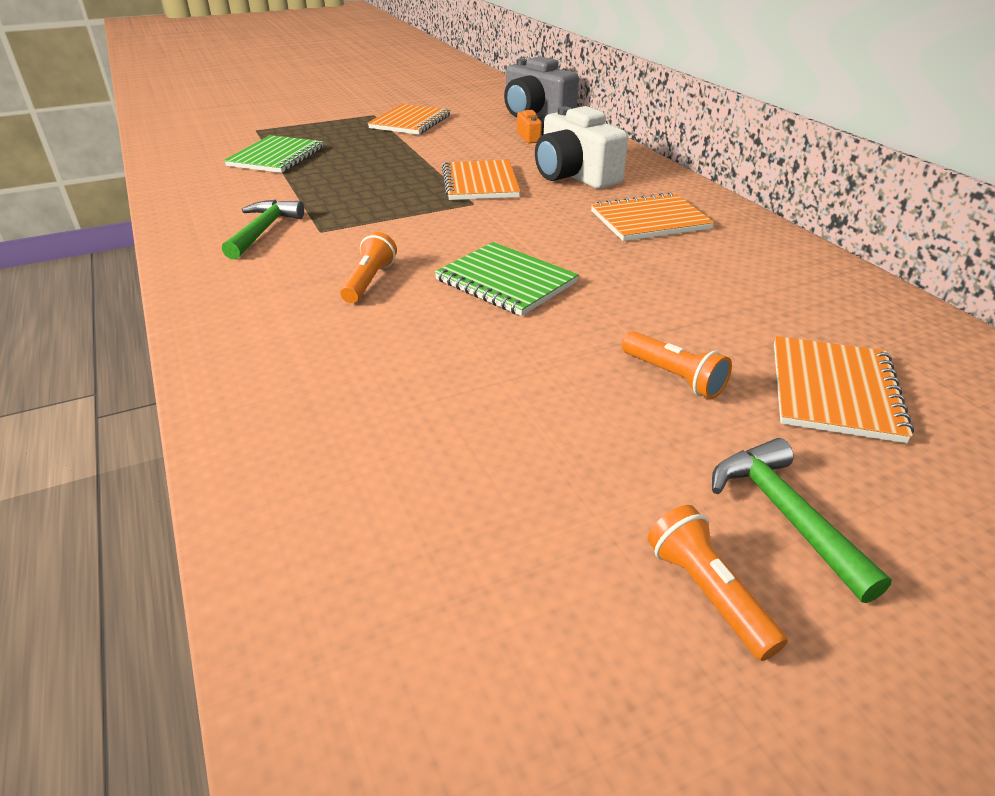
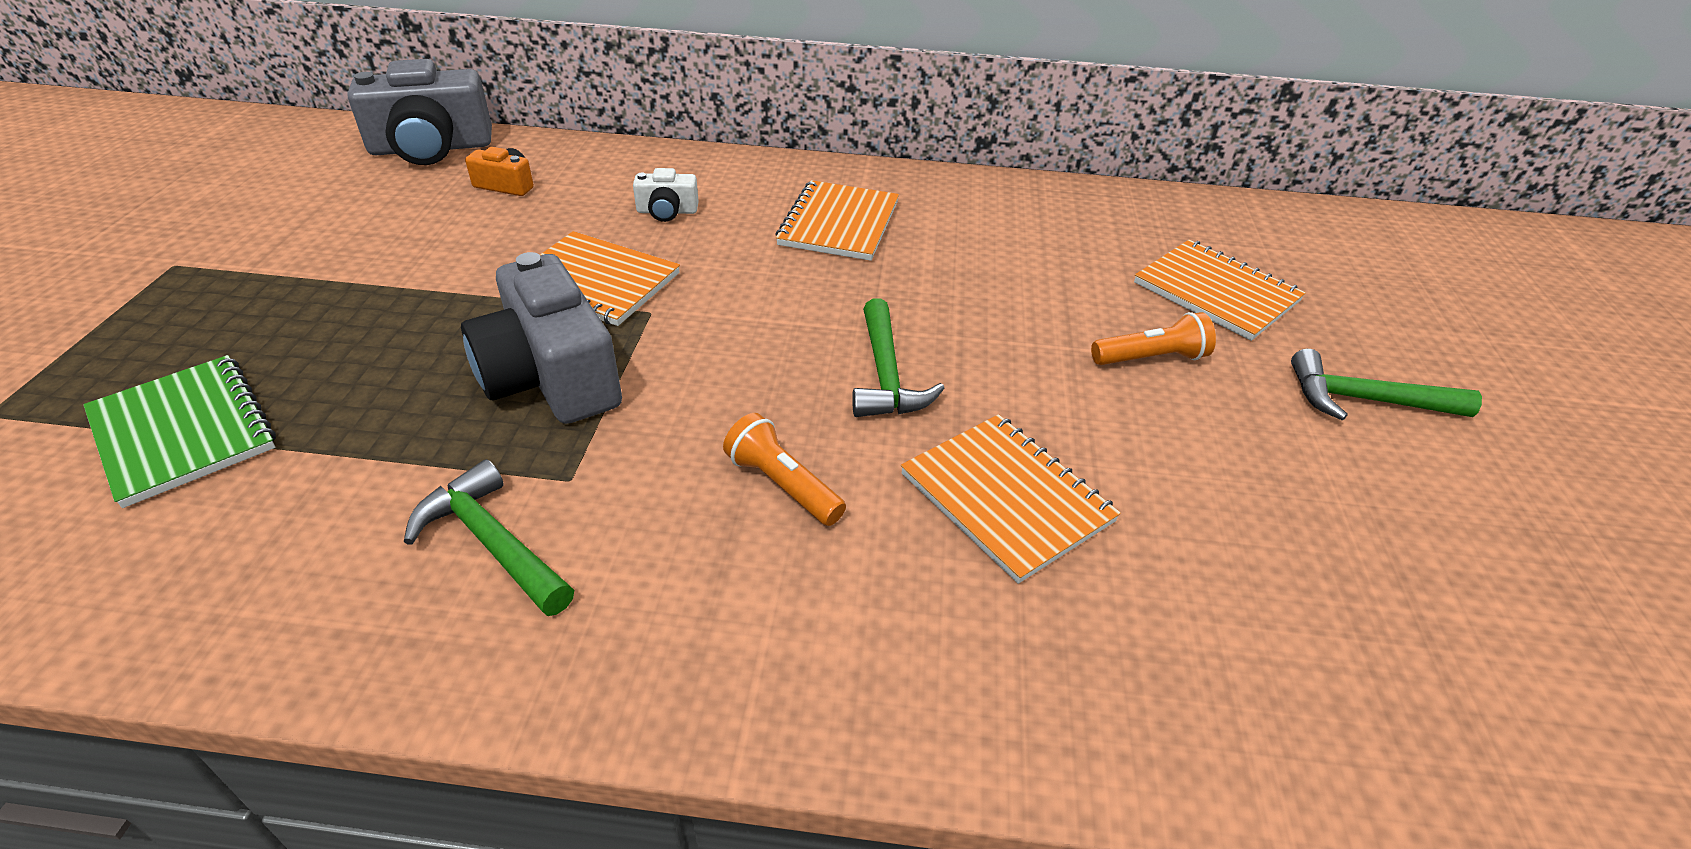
camera: 60 degrees left, 5 degrees up
(389, 201) = (551, 377): none -> grey camera
(410, 122) = (274, 246): orange notebook -> orange notebook (1006, 498)
(506, 281) = (886, 375): green notebook -> green hammer
(574, 175) = (667, 211): white camera -> white camera, size x0.47
(708, 593) = (1445, 485): orange flashlight -> none

